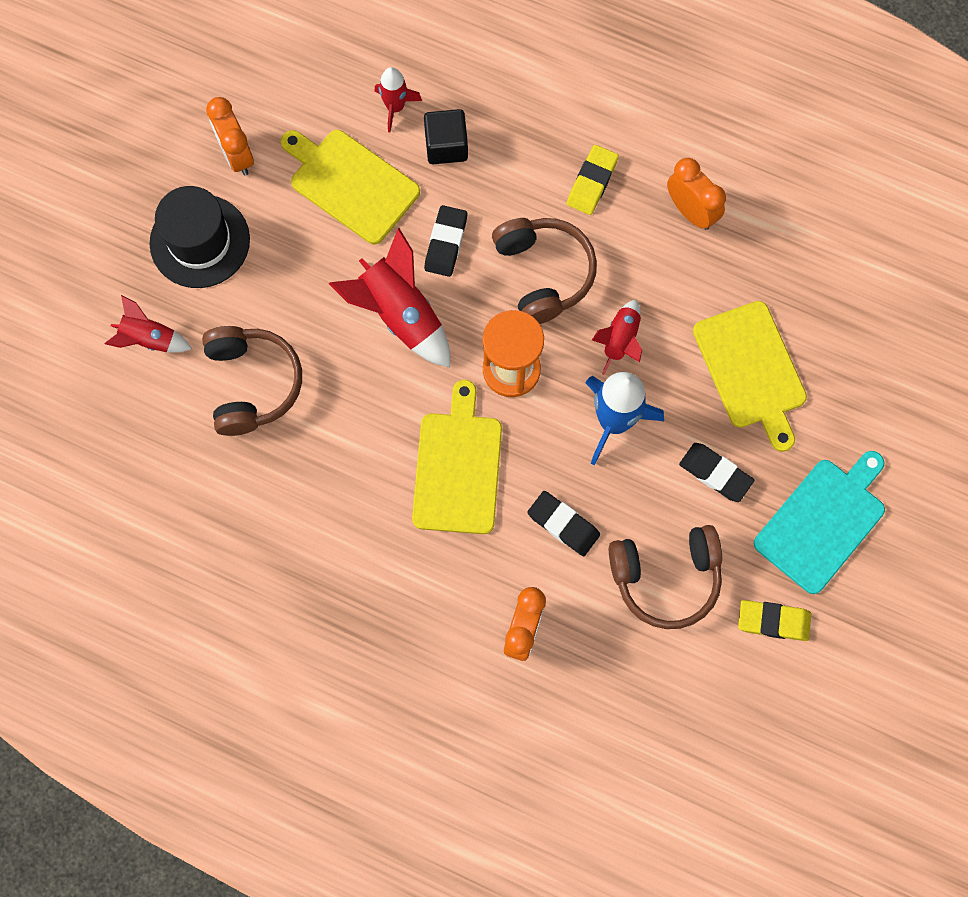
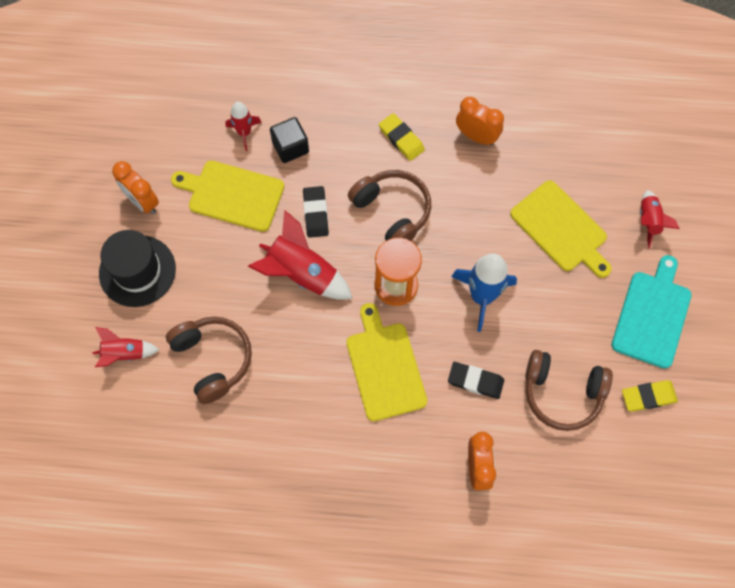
camera: 20 degrees left, 5 degrees down
(592, 182) = (401, 139): yellow eraser -> yellow eraser turned 45 degrees counterclockwise
(620, 340) = (463, 239): red rocket -> red rocket (649, 221)
(666, 578) = (562, 393): brown headphones -> brown headphones turned 45 degrees clockwise
(715, 473) = (566, 308): black eraser -> none

